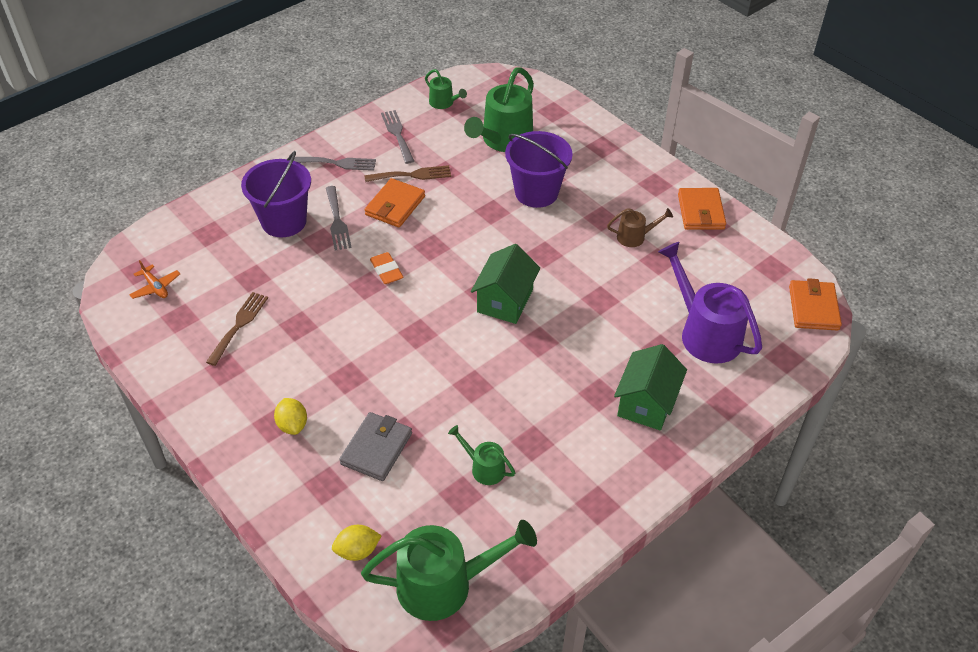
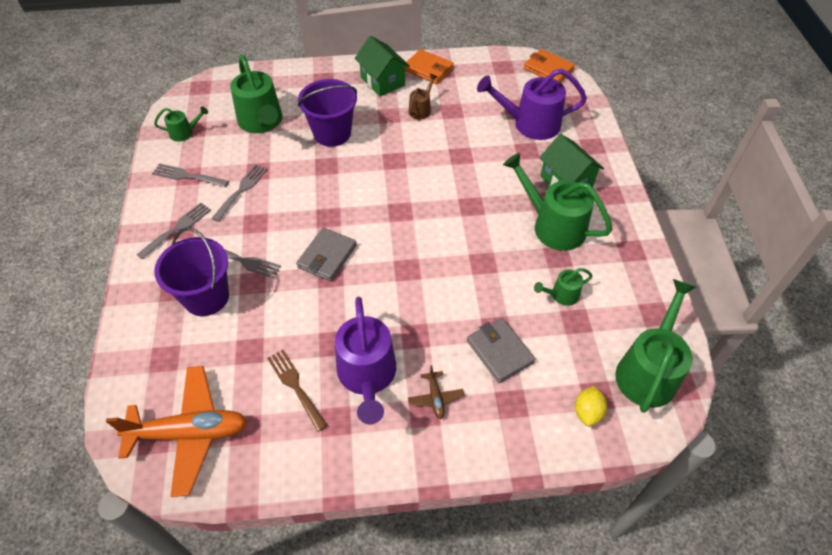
camera: 55 degrees left, 5 degrees up
(155, 287) = (189, 433): orange plane -> orange plane, size x2.31
(281, 366) = (367, 376): none -> purple watering can
(292, 425) = (435, 398): yellow lemon -> brown plane
(386, 271) = (327, 256): orange eraser -> grey wallet
(395, 206) = (263, 217): orange wallet -> none
(412, 175) = (241, 190): brown fork -> grey fork
(505, 301) = (419, 204): green house -> green house (382, 81)
(571, 419) = (552, 225): none -> green watering can

